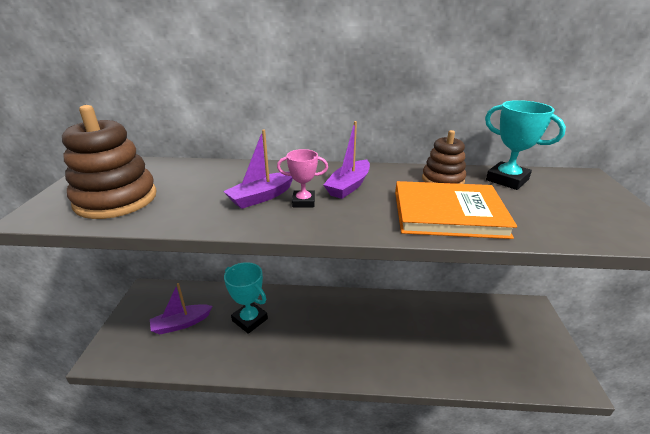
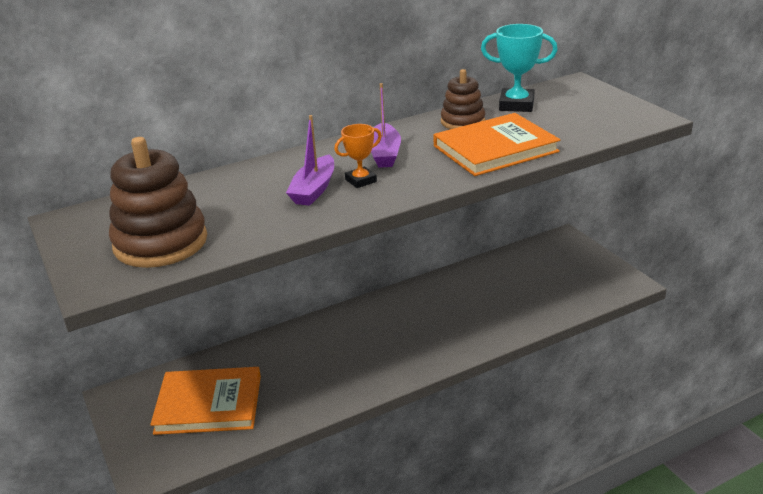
camera: 30 degrees left, 0 degrees up
(181, 324) = (208, 404): purple boat -> orange book
(250, 320) = (288, 366): turquoise trophy -> none
(303, 202) = (361, 180): pink trophy -> orange trophy

